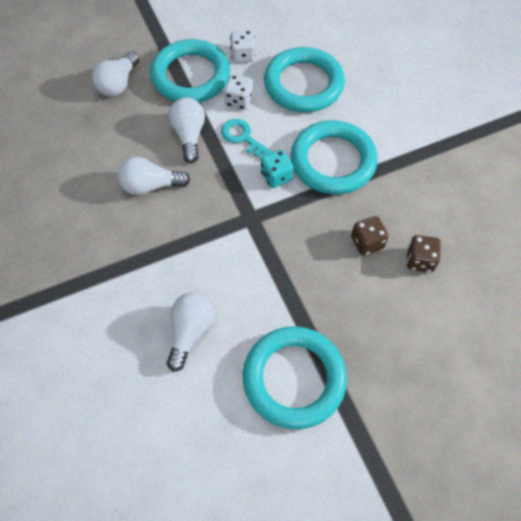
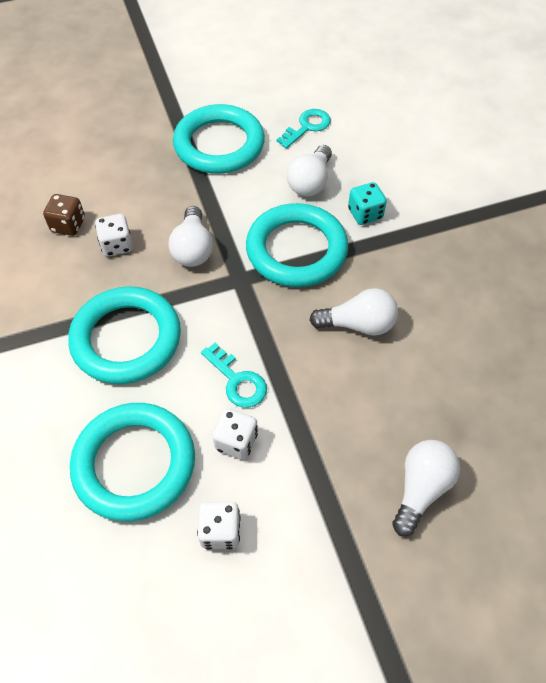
camera: 175 degrees left, 5 degrees down
(189, 135) = (310, 390): white light bulb -> white light bulb (193, 249)
(191, 76) = (307, 494): turquoise ring -> turquoise ring (296, 250)
(194, 416) = (307, 127): none -> turquoise key
(276, 176) = (202, 324): turquoise dice -> turquoise dice (365, 214)
(367, 242) = (117, 245): brown dice -> white dice

